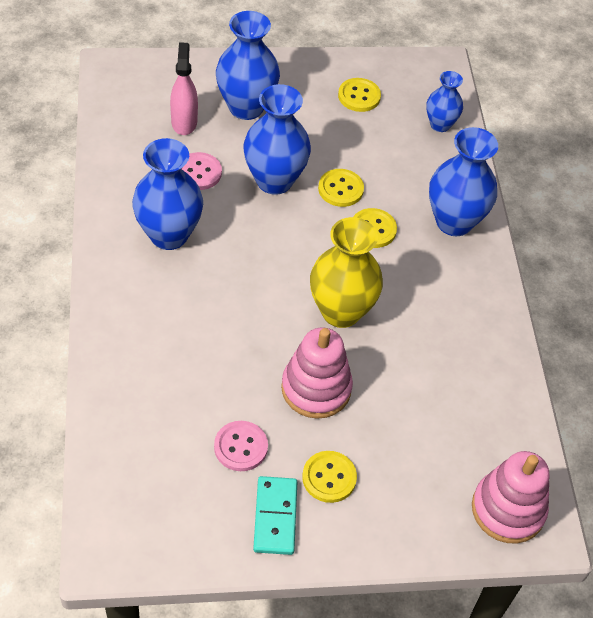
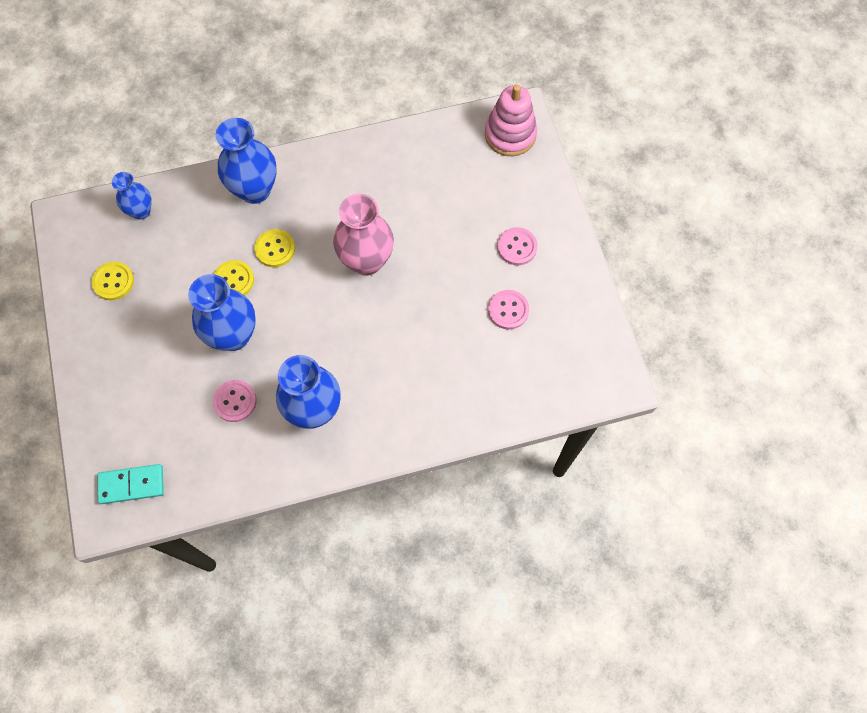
camera: 95 degrees left, 15 degrees up
(184, 122) = (171, 429): pink spray bottle -> none
(246, 107) = (143, 377): blue vase -> none
(275, 517) = (557, 277): turquoise domino -> turquoise domino (131, 485)
(316, 388) = (443, 267): pink stacking toy -> none
(329, 477) = (517, 247): yellow button -> pink button
(341, 311) = (366, 261): yellow vase -> pink vase

